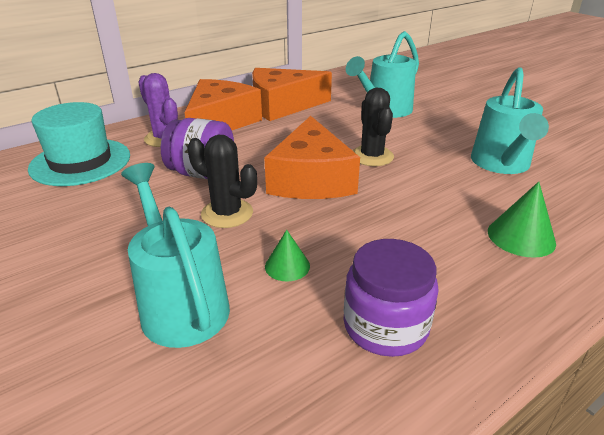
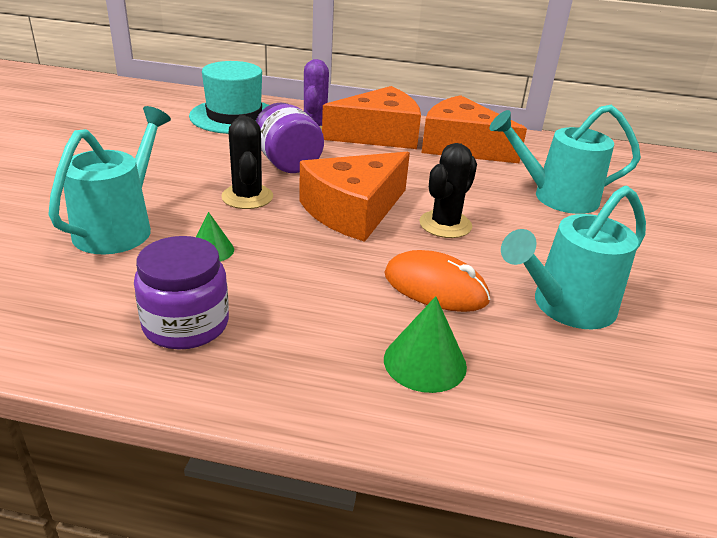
camera: 45 degrees right, 0 degrees up
(441, 194) = (435, 287): none -> orange mouse

